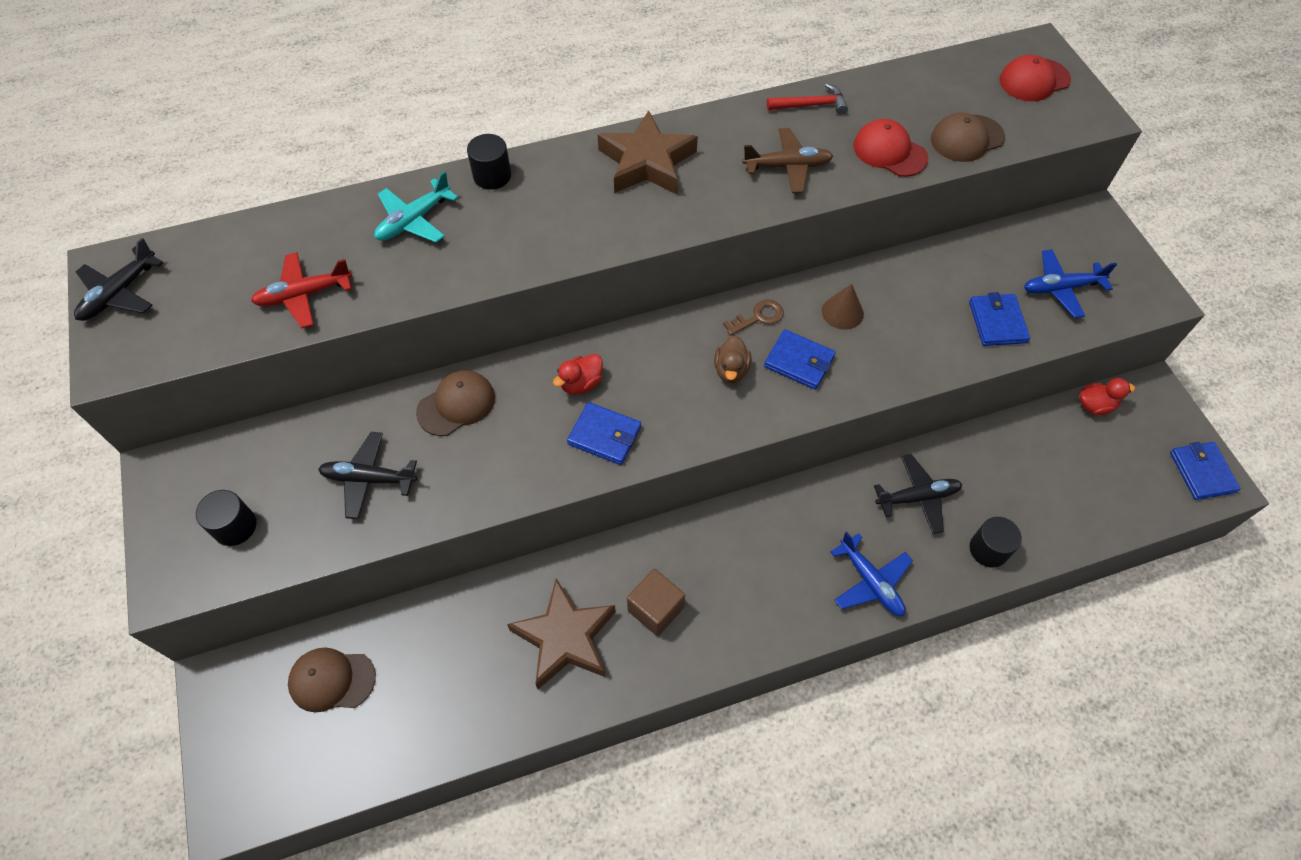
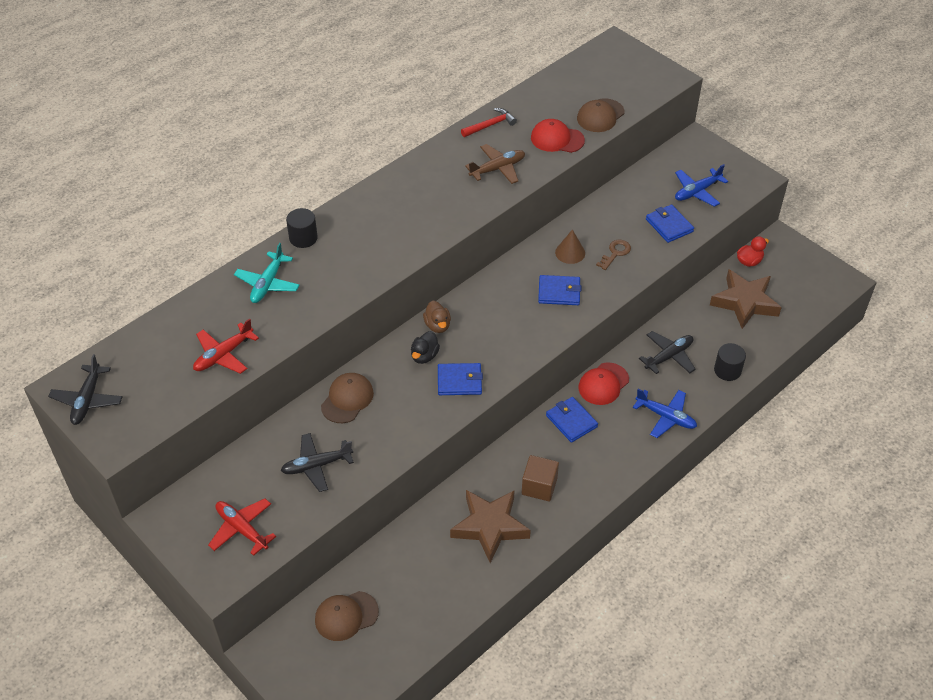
camera: 25 degrees left, 10 degrees down
(235, 526) = (242, 529): black cylinder -> red plane
(581, 383) = (424, 356): red duck -> black duck
(646, 162) = (403, 195): brown star -> brown star (744, 302)
(731, 370) = (518, 313): brown duck -> brown duck (437, 325)
(758, 317) = (517, 274): brown key -> brown key (615, 253)
(1034, 80) = (622, 66): red cap -> red cap (603, 384)
(1202, 472) = (830, 278): blue wallet -> blue wallet (571, 421)

